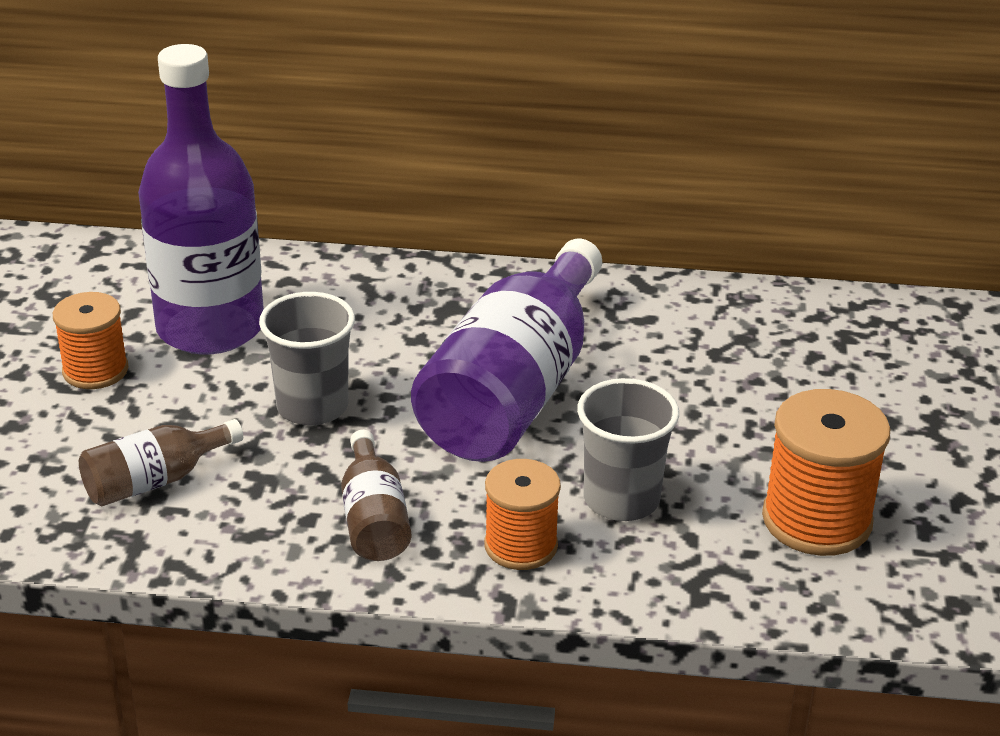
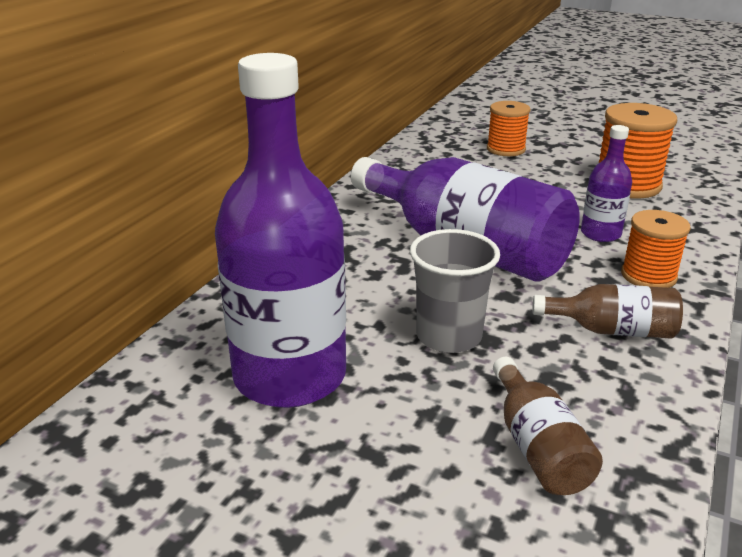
camera: 70 degrees left, 5 degrees down
(95, 370) = (320, 468): orange spool -> orange spool (506, 149)
(621, 500) = (600, 234): grey cup -> purple bottle

